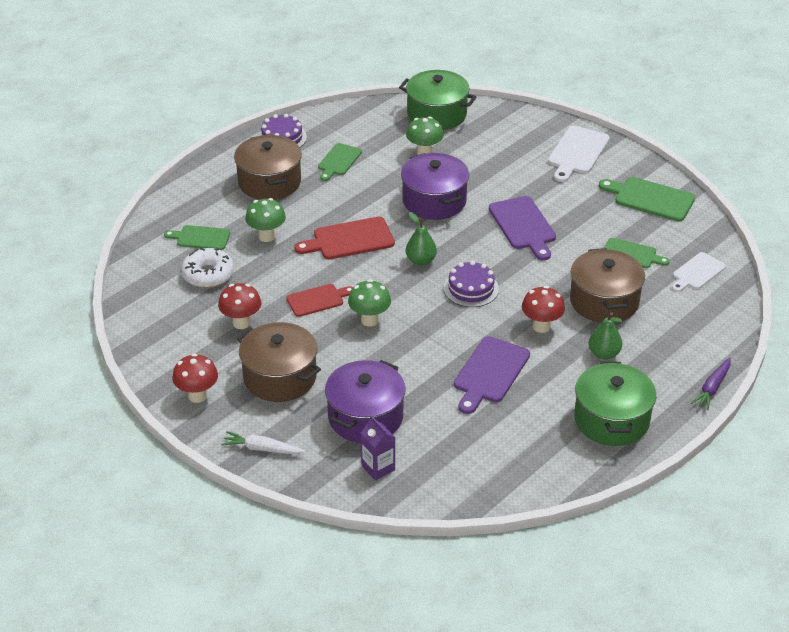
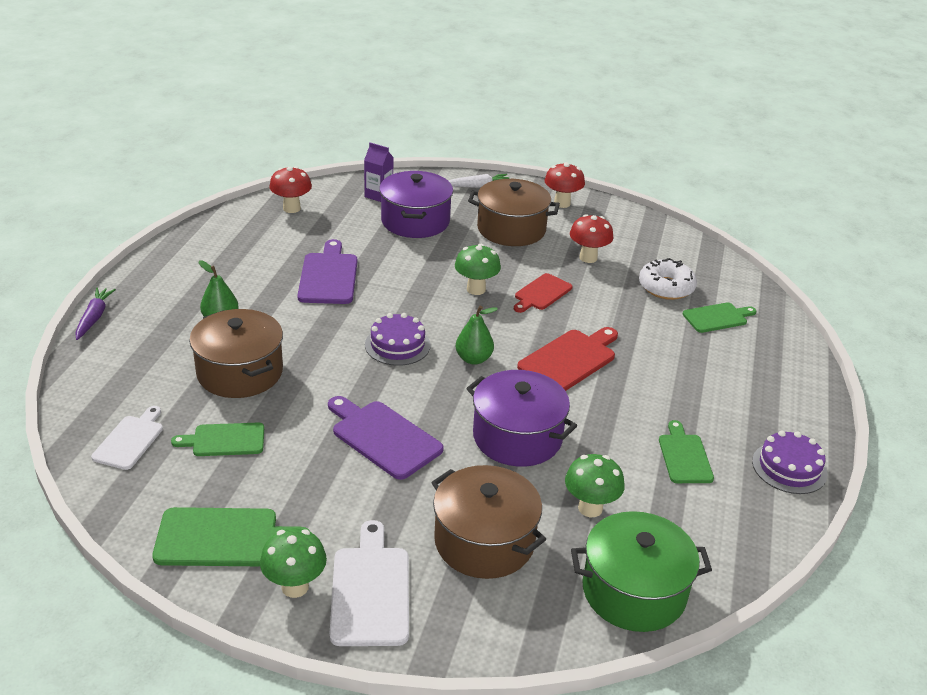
camera: 150 degrees right, 5 degrees down
(266, 236) = (657, 338): green mushroom -> green mushroom (295, 587)
(269, 182) = (728, 400): brown pot -> brown pot (484, 541)
(541, 326) = (299, 328): red mushroom -> red mushroom (291, 208)
(611, 420) = (193, 268): green pot -> none

